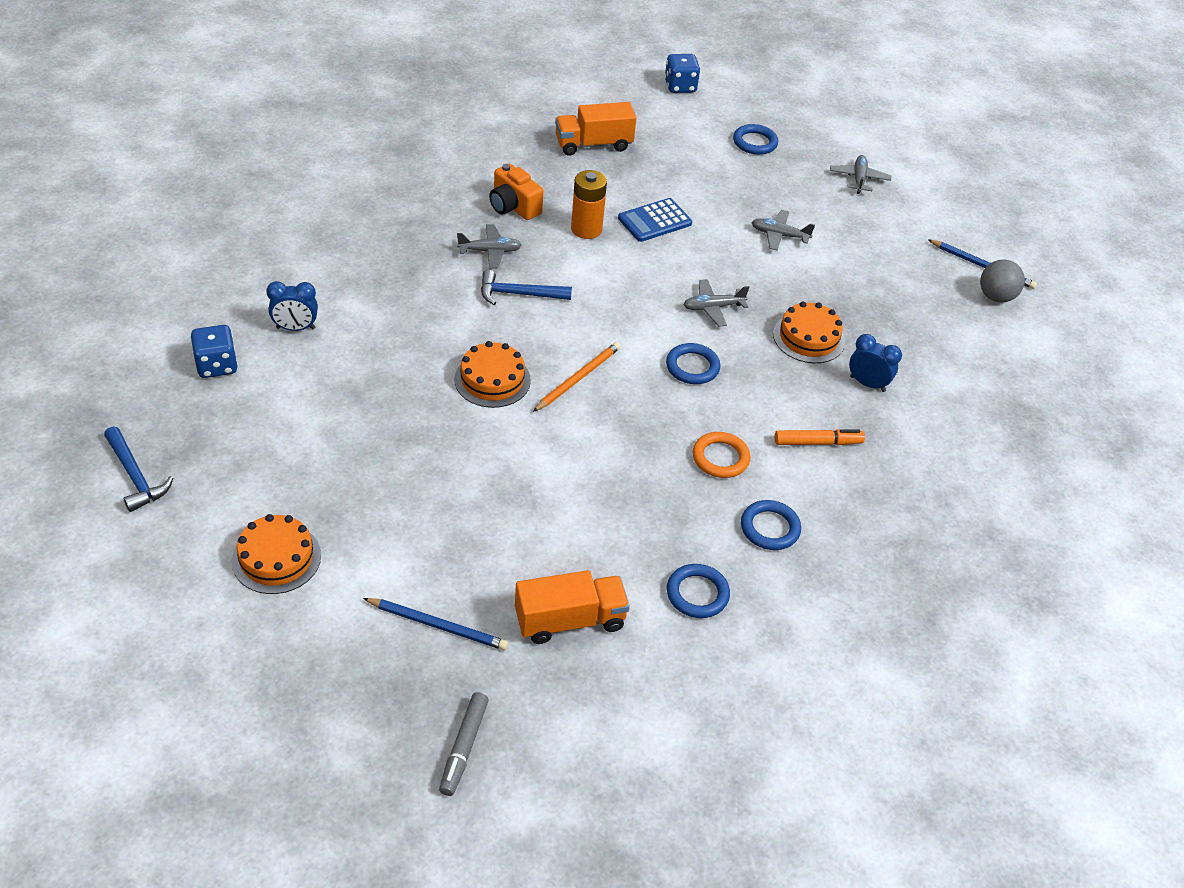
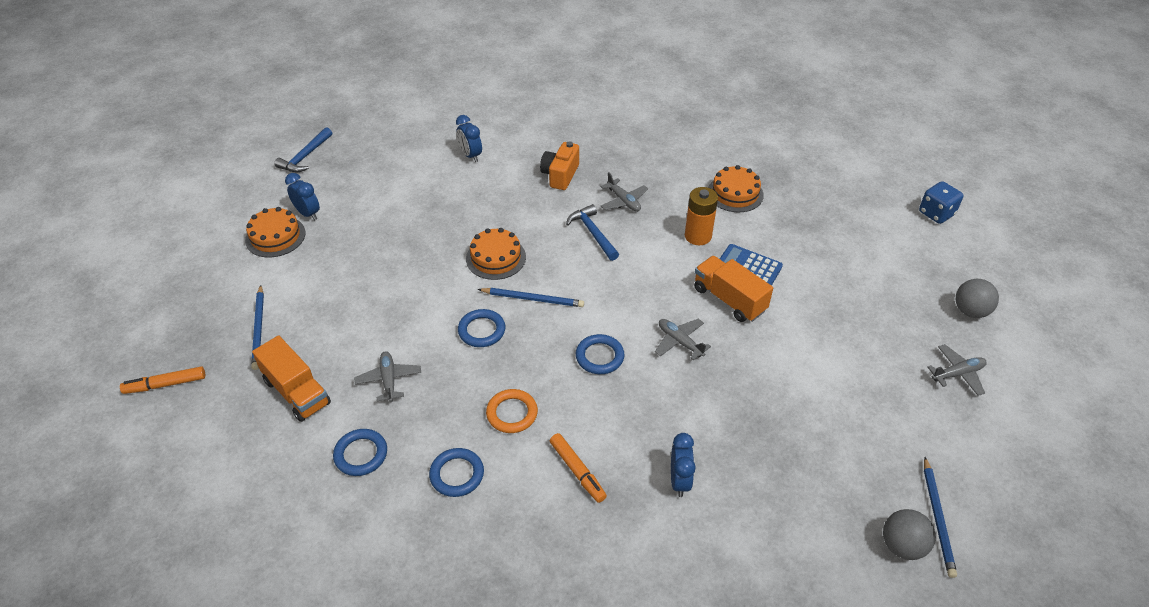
camera: 65 degrees right, 0 degrees up
(217, 365) = (413, 142): blue dice -> none
(261, 512) = (308, 214): none -> blue clock
(463, 747) = (165, 384): grey marker -> orange marker
(513, 207) = (683, 191): orange camera -> orange camera (560, 175)
(578, 378) = (533, 299): orange pencil -> blue pencil
(593, 144) = (800, 199): orange truck -> orange truck (729, 299)
(755, 142) = (920, 286): blue ring -> blue ring (482, 330)
(779, 235) = (814, 348): grey plane -> grey plane (389, 380)
(801, 135) = (970, 311): none -> grey ball
(808, 338) = (701, 417): orange cake -> orange cake (735, 193)

